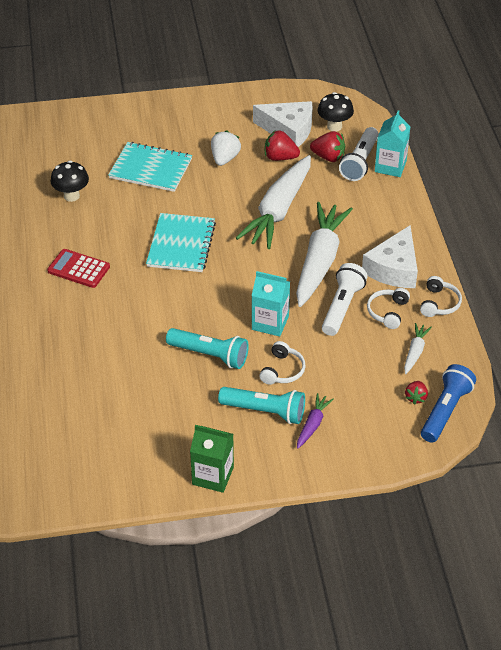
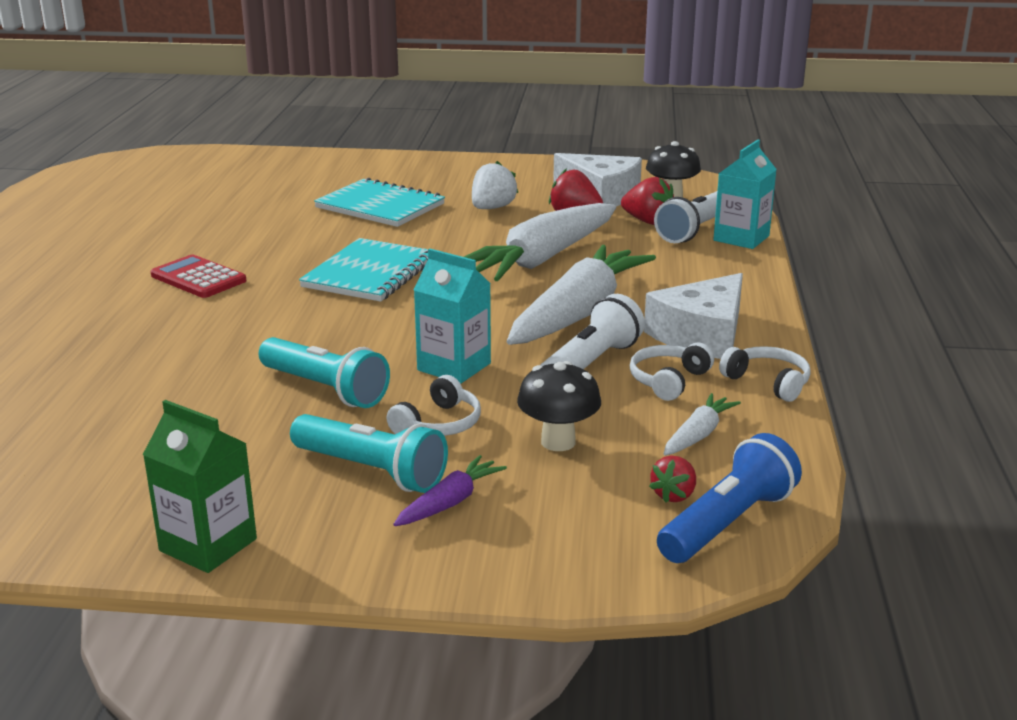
camera: 15 degrees right, 20 degrees down
(71, 196) = (250, 216): black mushroom -> black mushroom (558, 442)
(439, 303) = (768, 382): white headphones -> white headphones turned 75 degrees counterclockwise

